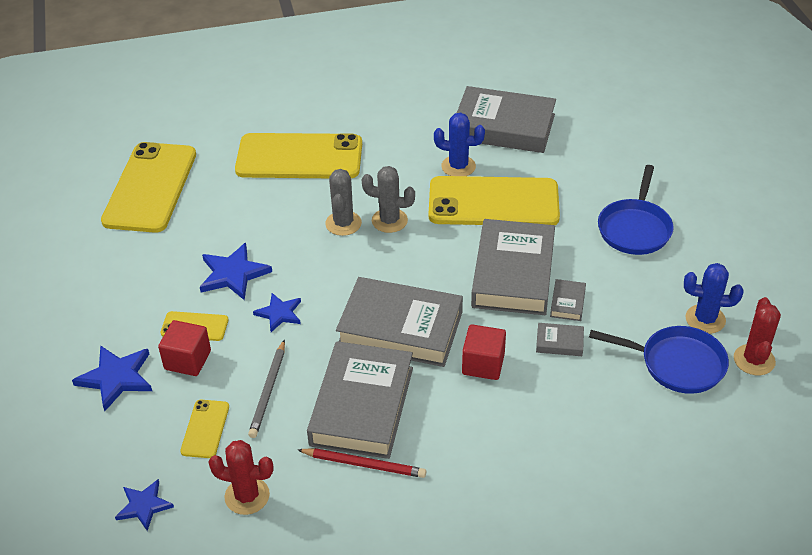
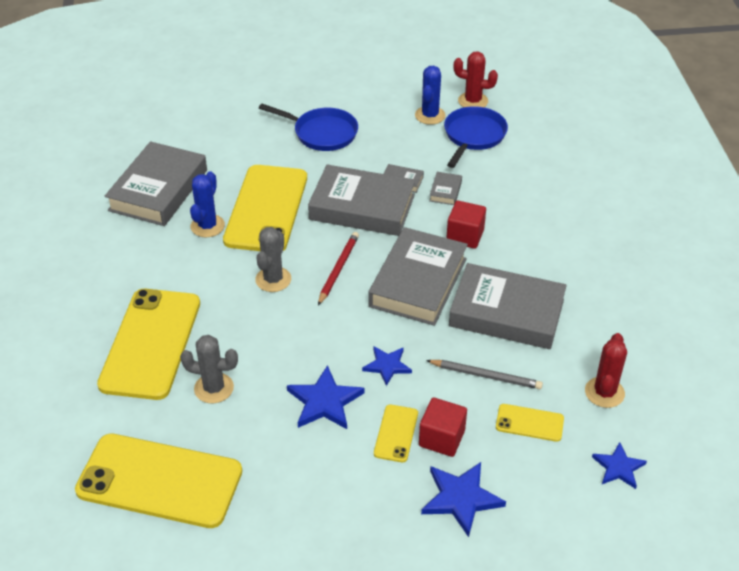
camera: 85 degrees left, 0 degrees up
(343, 223) = (268, 313): grey cactus -> grey cactus (214, 388)
(364, 464) = (569, 315): red pencil -> red pencil (338, 269)

